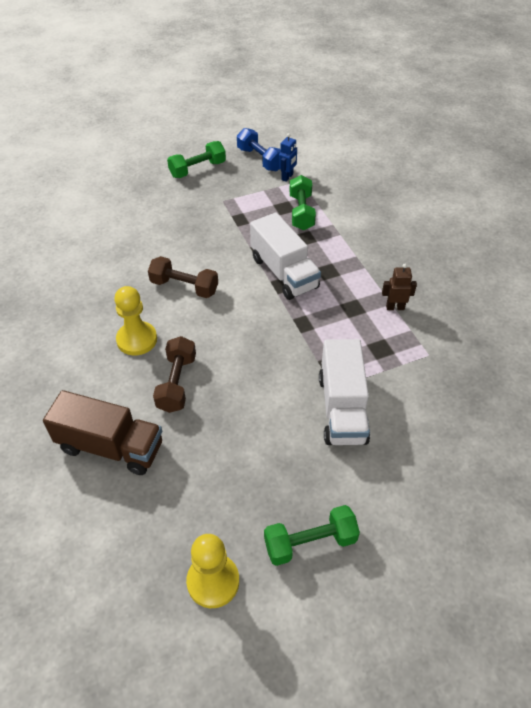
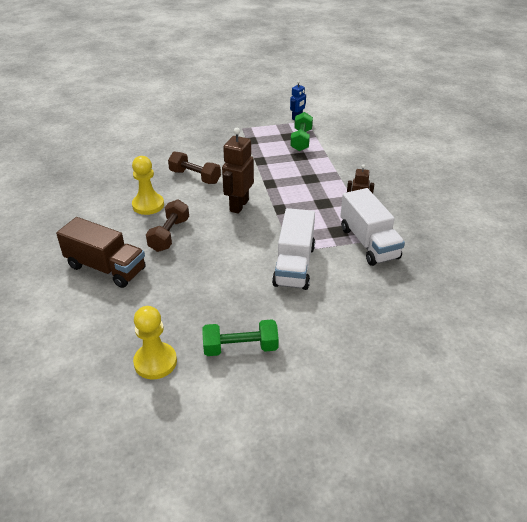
camera: 10 degrees right, 10 degrees down
(197, 169) = (229, 107): green dumbbell -> none
(251, 325) = (238, 205): none -> brown robot
(260, 159) = (279, 105): blue dumbbell -> none
(284, 273) = (275, 176): white truck -> white truck (368, 243)

